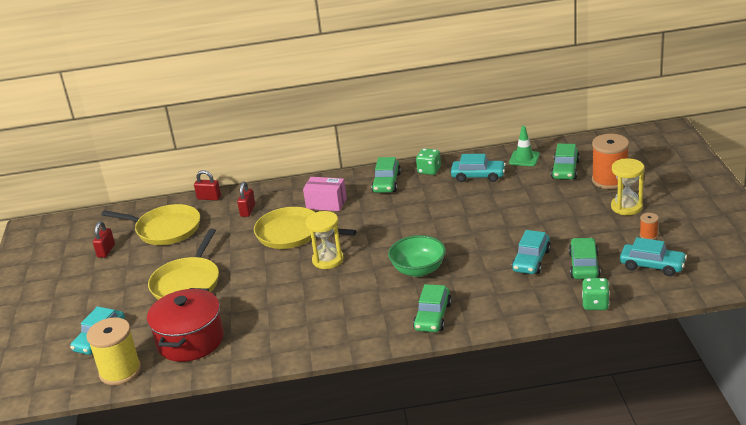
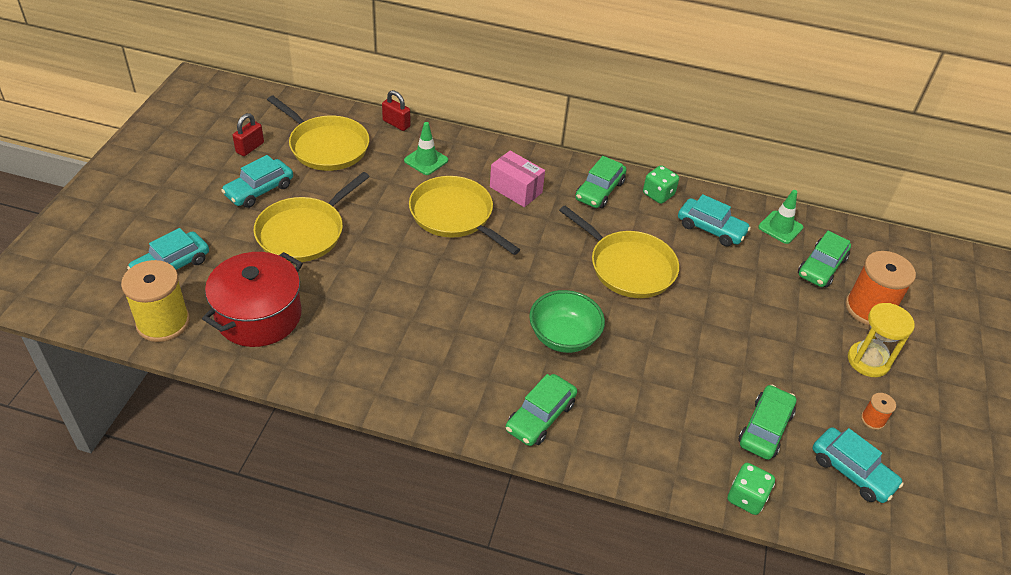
camera: 15 degrees right, 15 degrees up
(248, 211) = (426, 160): red padlock -> green traffic cone
(328, 260) = (471, 272): yellow hourglass -> none
(436, 217) = (628, 267): none -> yellow pan
(531, 260) = (704, 388): turquoise car -> turquoise car (259, 190)

